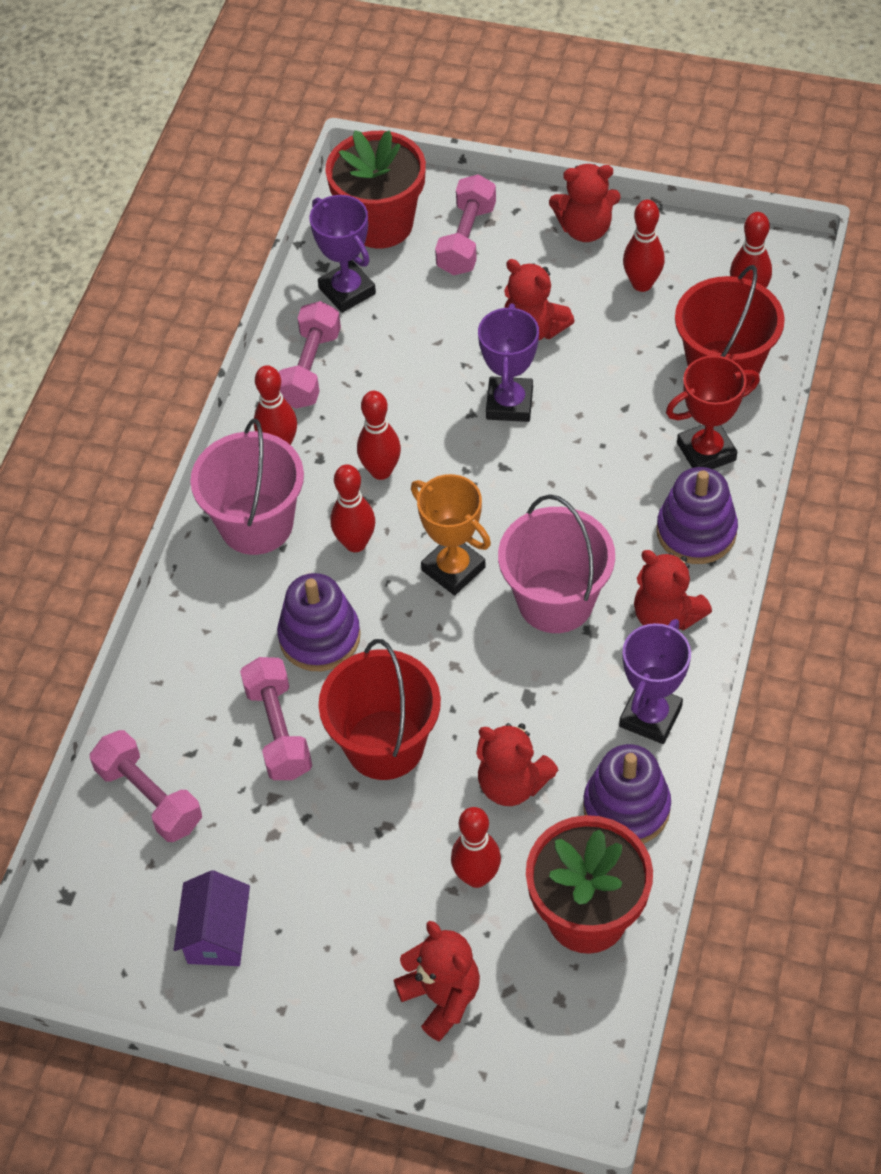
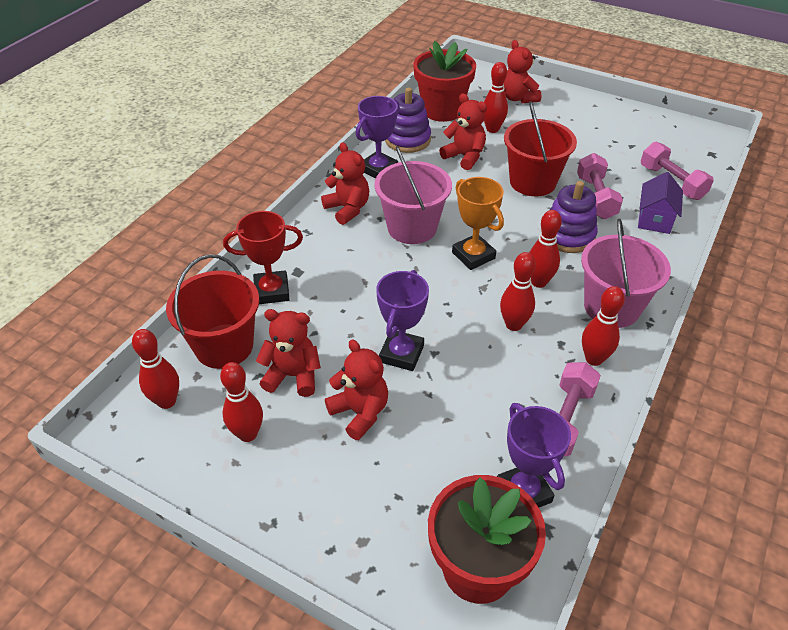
camera: 170 degrees left, 10 degrees down
(217, 935) = (628, 130): purple house -> purple house (654, 219)
(466, 239) = (392, 524): pink dumbbell -> none
(585, 229) = (271, 507): red teddy bear -> red teddy bear (293, 376)
(696, 532) = (306, 246): purple stacking toy -> none

